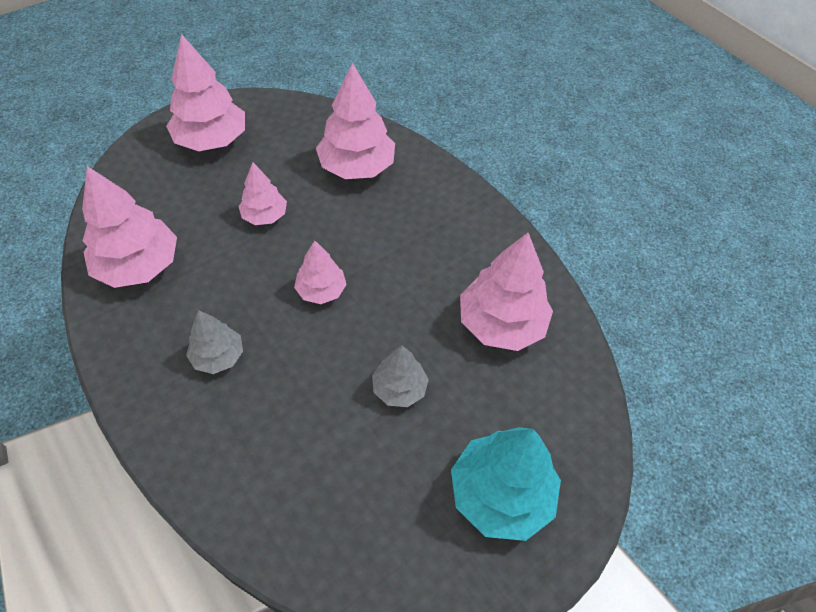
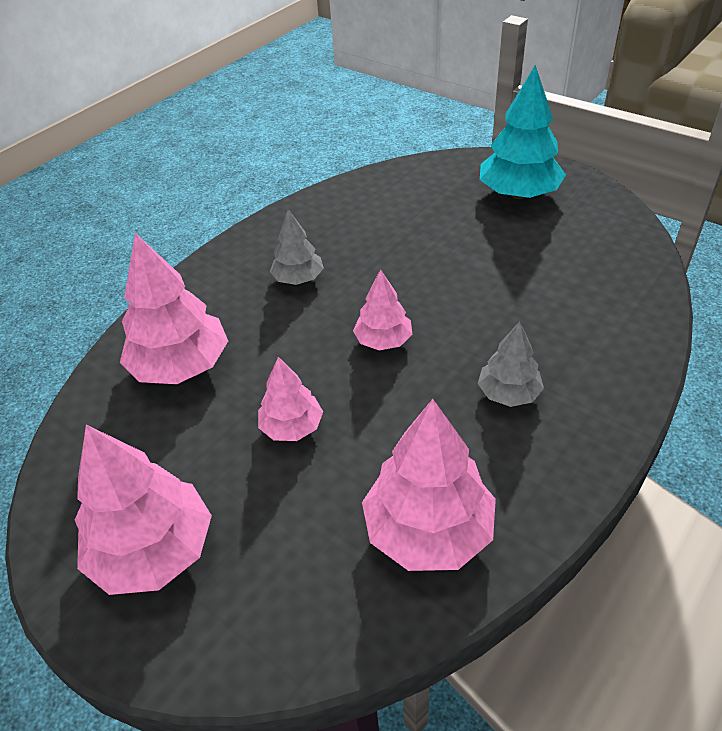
camera: 100 degrees left, 10 degrees down
(399, 388) = (464, 260): grey tree -> grey tree (298, 279)
(501, 323) = (364, 219): pink tree -> none

